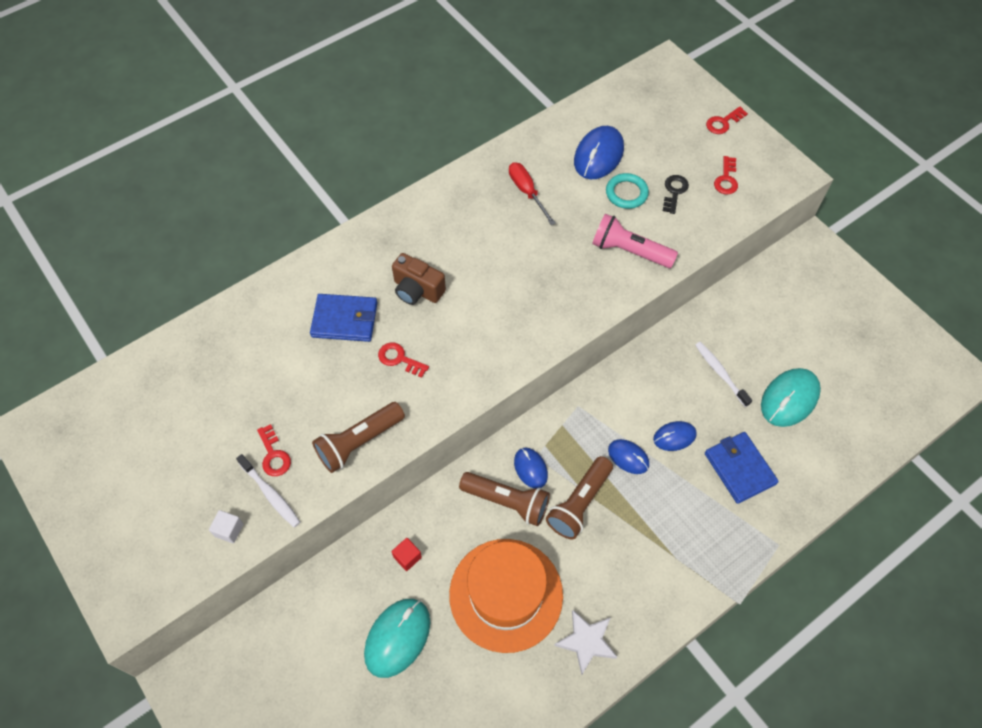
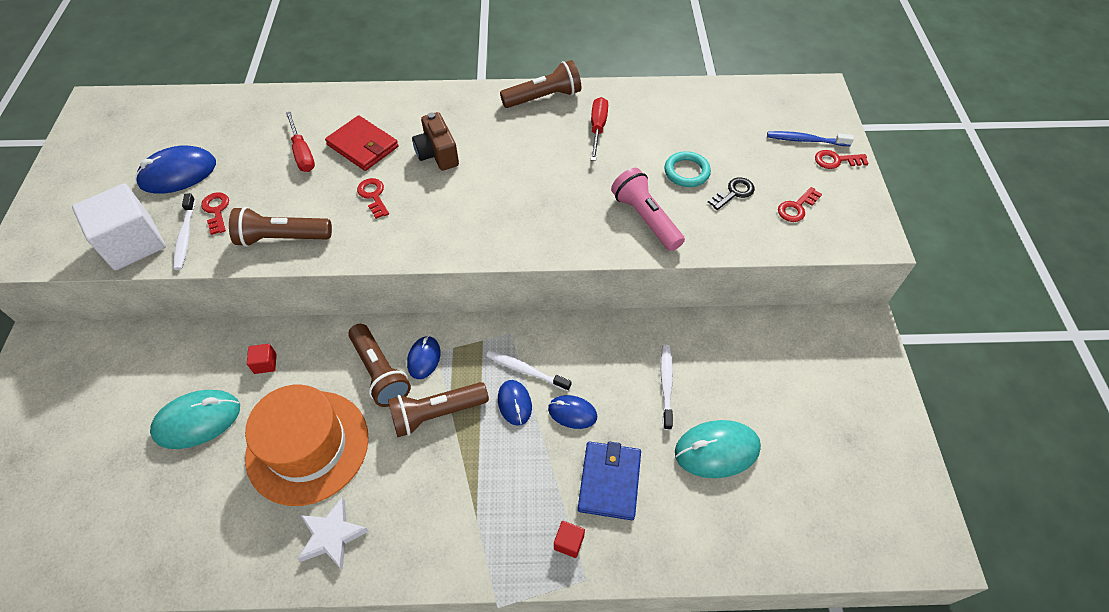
camera: 35 degrees right, 5 degrees down
(229, 530) = (133, 243): white cube -> white cube, size x2.45
(274, 455) = (216, 211): red key -> red key turned 150 degrees clockwise
(297, 358) = (302, 153): none -> red screwdriver
(345, 319) = (363, 146): blue wallet -> red wallet
(458, 187) = (544, 97): none -> brown flashlight
(598, 155) = (688, 131): blue mouse -> blue mouse (178, 173)
(615, 427) = (526, 370): none -> white toothbrush
(689, 116) = (806, 140): none -> blue toothbrush
(748, 528) = (569, 542): none -> red cube

